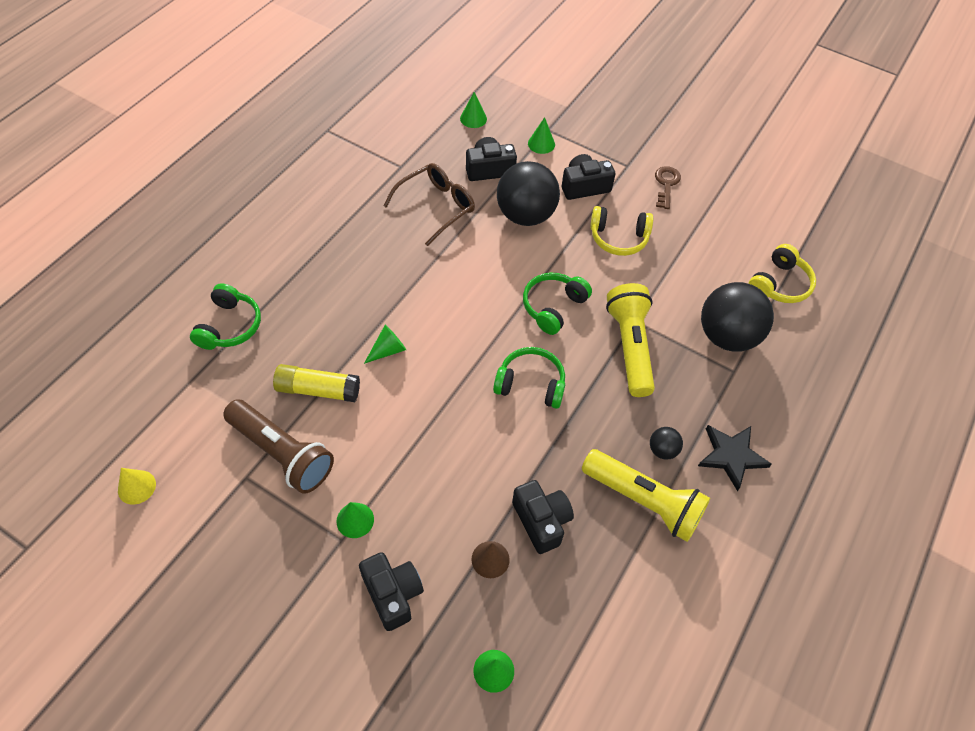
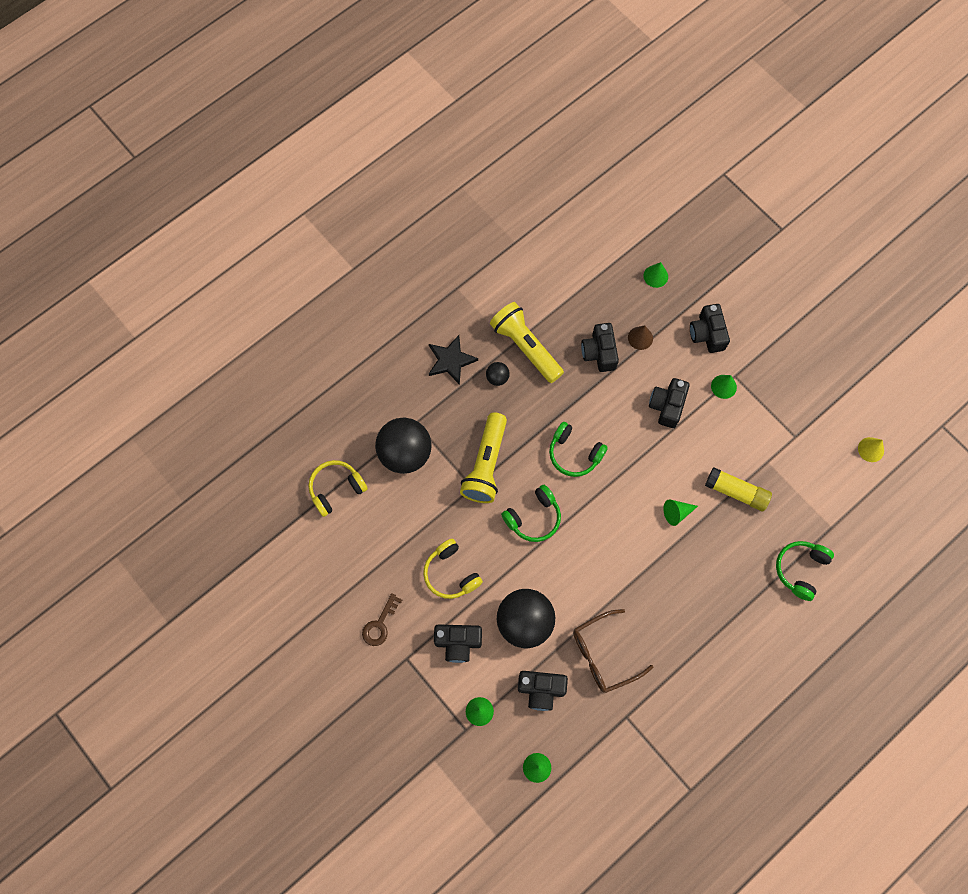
camera: 160 degrees left, 15 degrees up
(282, 453) = (768, 447): brown flashlight -> none
(429, 472) = (667, 406): none -> black camera
(618, 238) = (451, 573): yellow headphones -> yellow headphones turned 150 degrees counterclockwise

